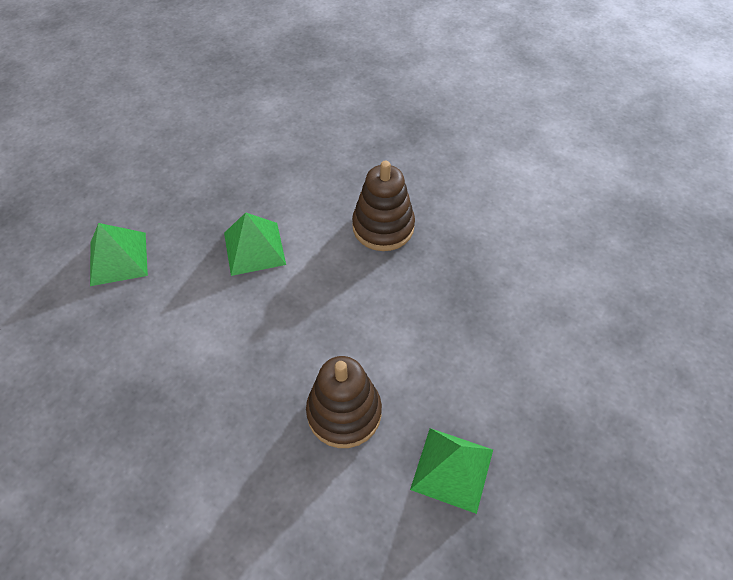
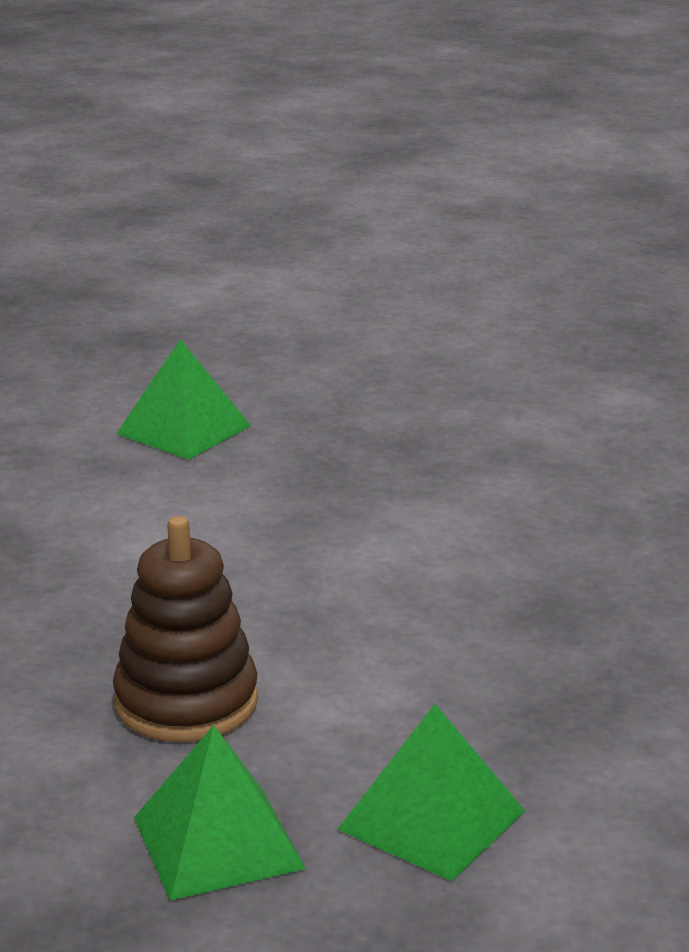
camera: 50 degrees right, 30 degrees down
(254, 248) = (351, 507): green pyramid -> green pyramid (432, 820)
(383, 227) = (564, 585): brown stacking toy -> none

